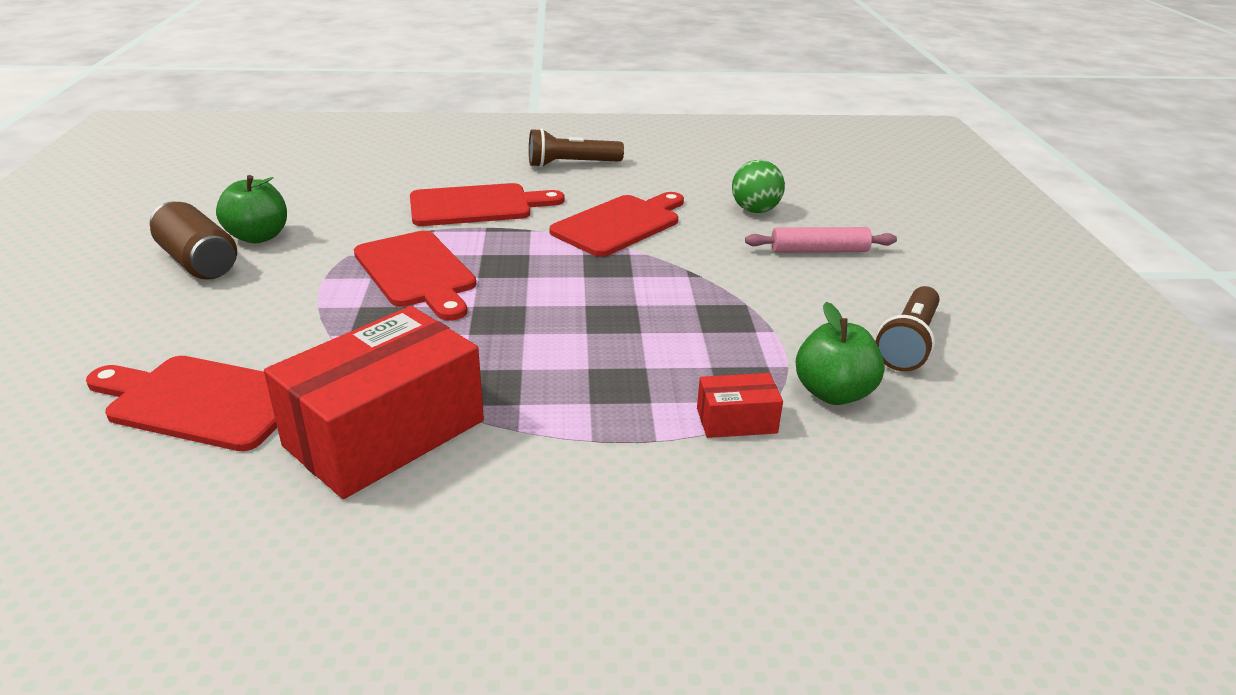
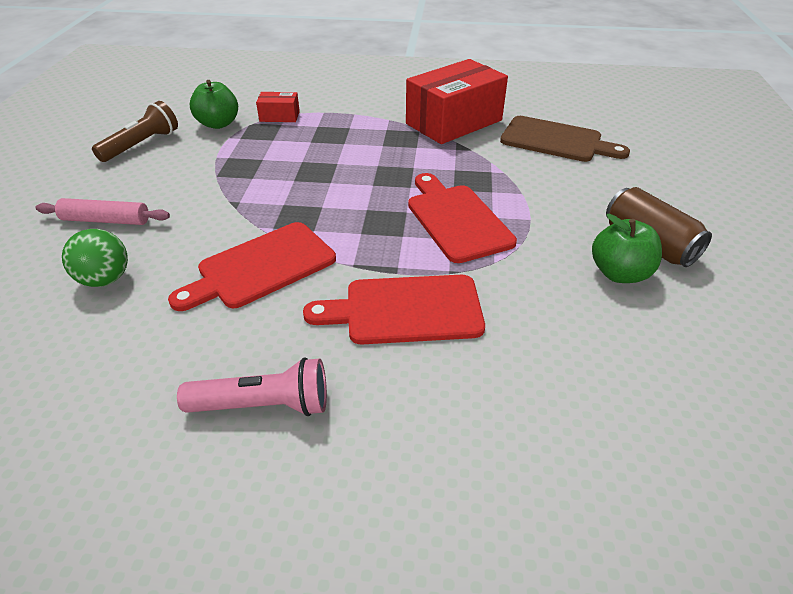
camera: 170 degrees left, 10 degrees up
(201, 401) = (556, 140): red cutting board -> brown cutting board
(571, 164) = (264, 405): brown flashlight -> pink flashlight

